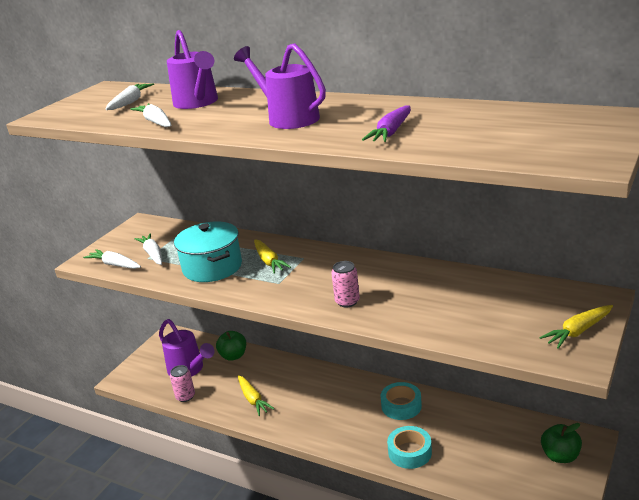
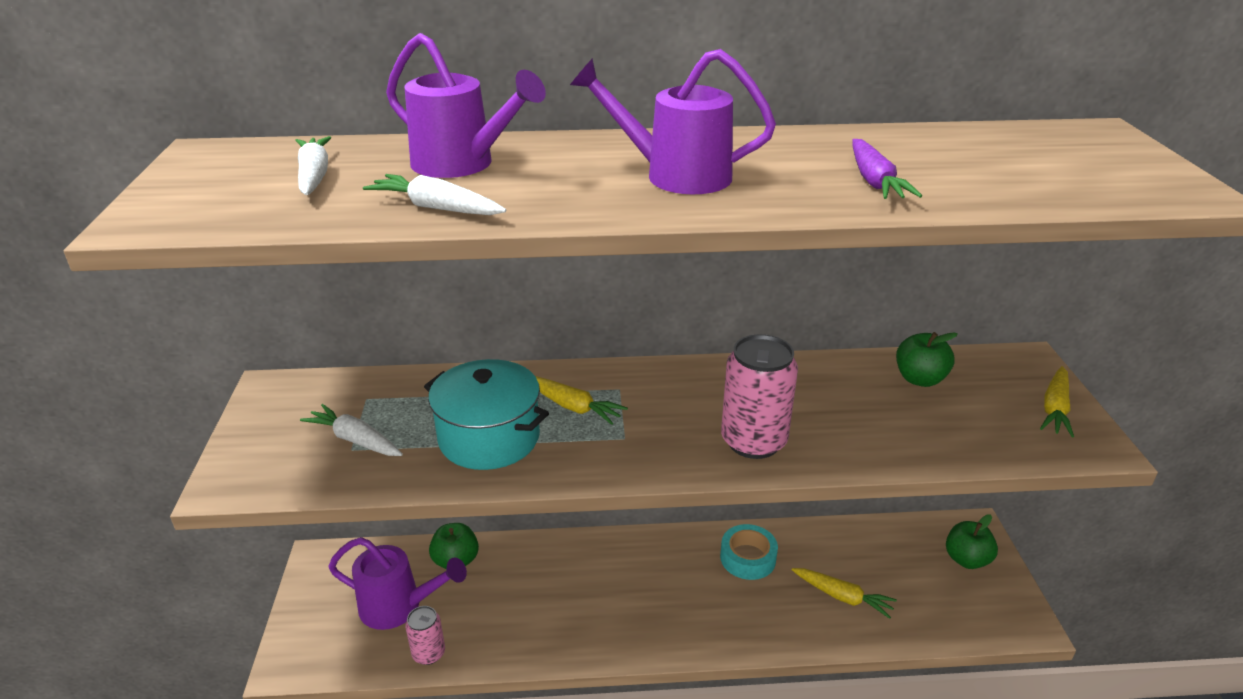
camera: 35 degrees left, 5 degrees up
(114, 265) = (298, 477): white carrot -> none
(253, 399) = (541, 620): yellow carrot -> yellow carrot (842, 597)
(347, 301) = (753, 441): pink can -> pink can, size x1.77
(409, 452) = (809, 618): turquoise tape -> none
(499, 292) = (919, 379): none -> green apple

